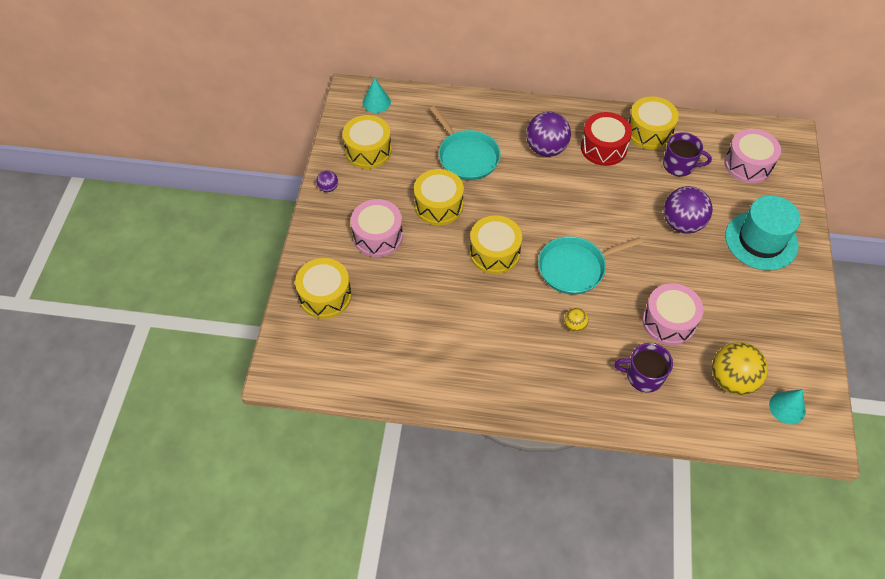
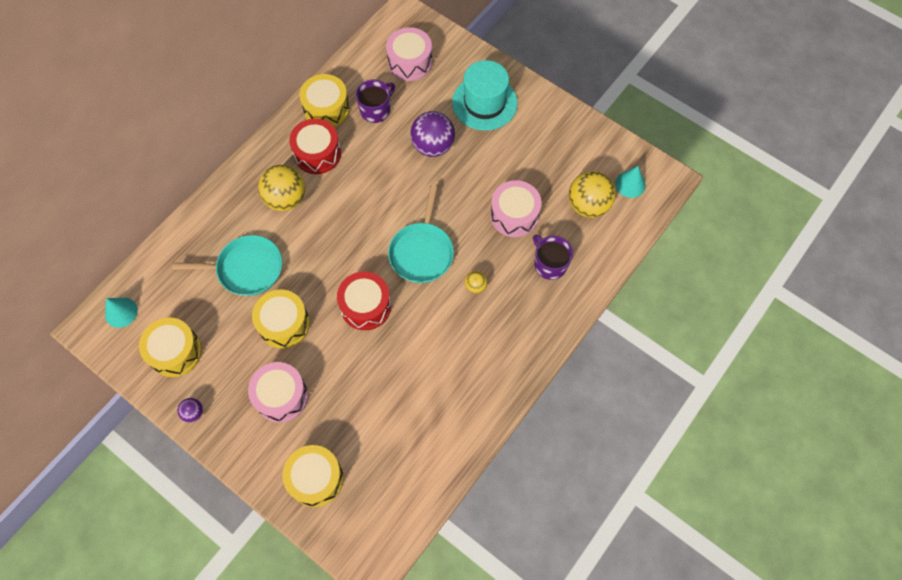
camera: 60 degrees left, 10 degrees up
(494, 253) = (365, 306): yellow drum -> red drum
(546, 149) = (286, 199): purple ball -> yellow ball
(643, 376) = (549, 264): purple mug -> purple mug turned 105 degrees clockwise

